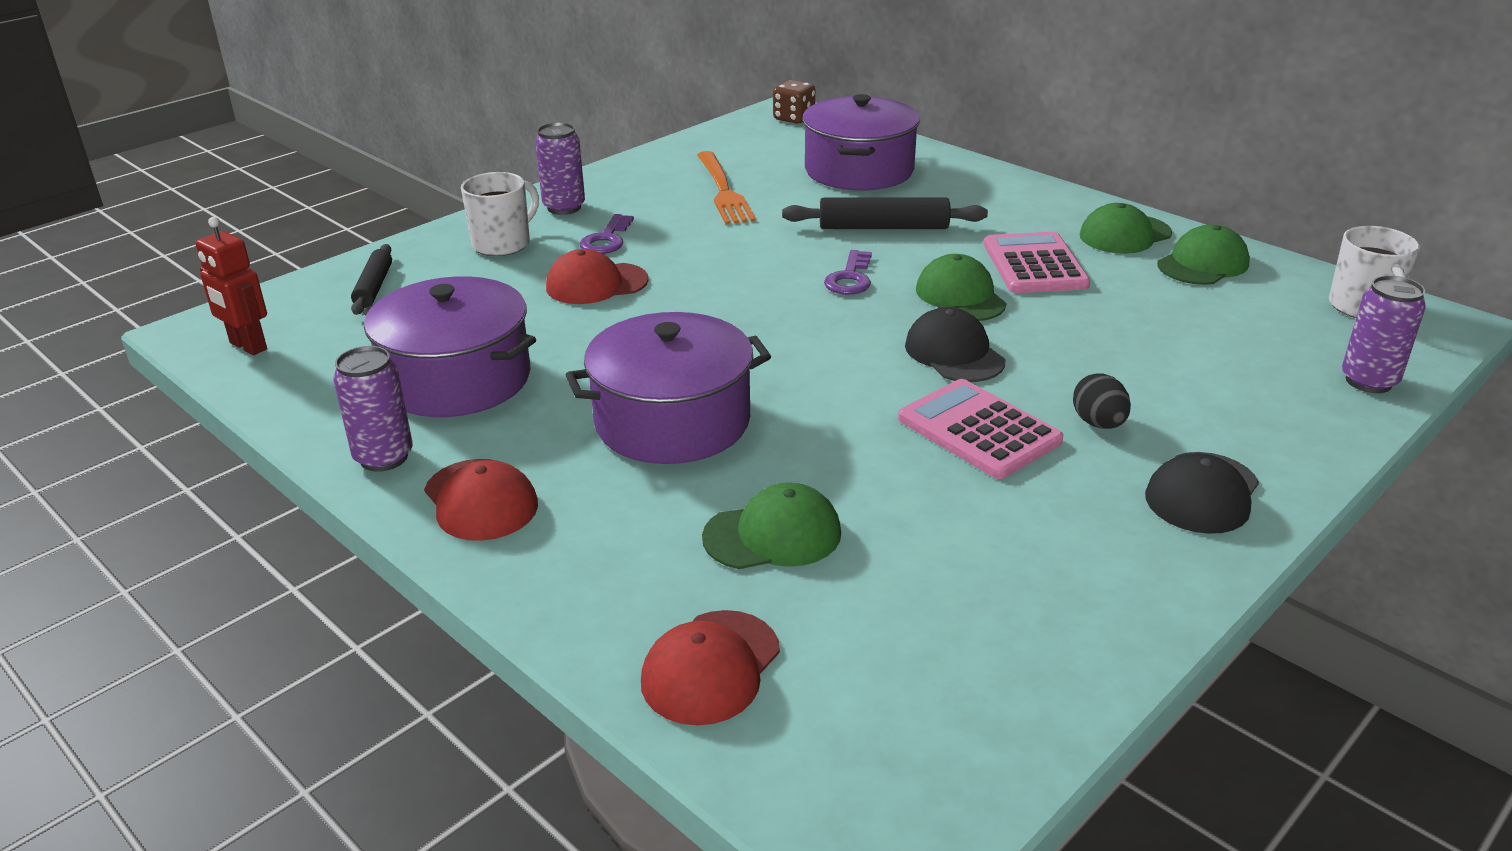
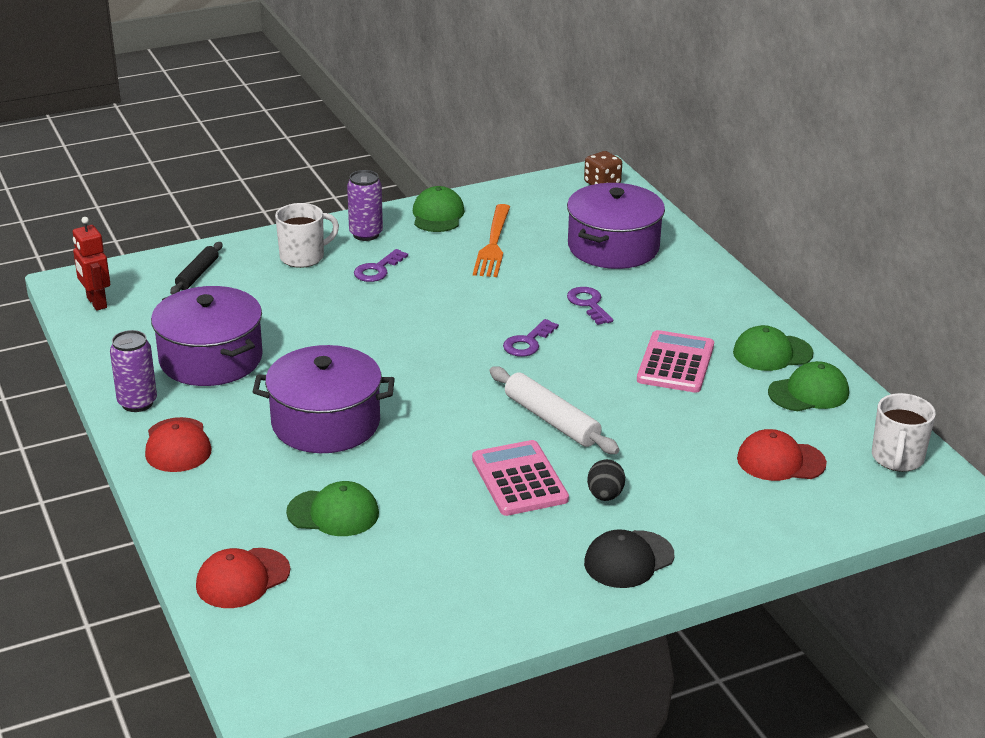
camera: 20 degrees right, 0 degrees up
(596, 284) = (346, 306): red cap -> red cap (780, 461)
(883, 227) = (588, 304): black rolling pin -> purple key
(954, 353) = (552, 420): black cap -> white rolling pin
(960, 296) = (595, 376): green cap -> green cap (438, 215)
(1368, 381) = (833, 515): purple can -> none

